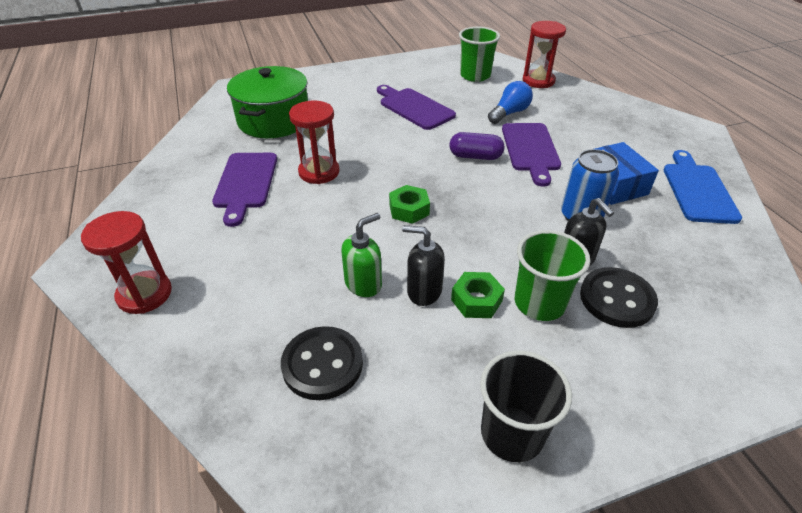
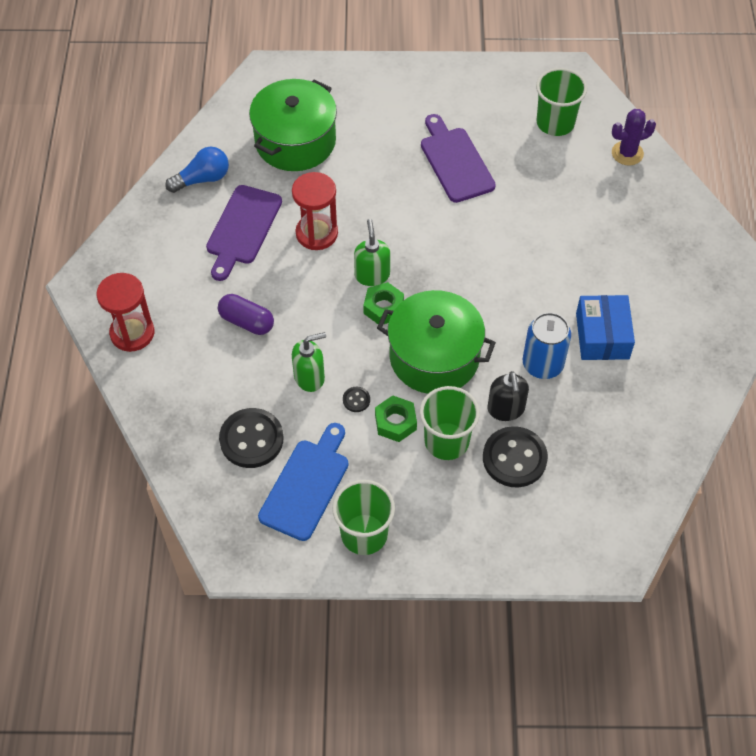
camera: 20 degrees right, 15 degrees up
(385, 189) = (372, 275): none -> green soap dispenser
(424, 291) = (356, 400): black soap dispenser -> black button
(475, 156) = (483, 257): purple capsule -> purple capsule (247, 322)
(479, 235) = (434, 357): none -> green pot
(509, 113) = (558, 200): blue light bulb -> blue light bulb (202, 179)
(512, 433) = (364, 534): black cup -> green cup
(530, 150) = (547, 264): purple cutting board -> none
(538, 81) = (627, 153): red hourglass -> purple cactus
(698, 190) = (685, 368): blue cutting board -> blue cutting board (307, 485)

